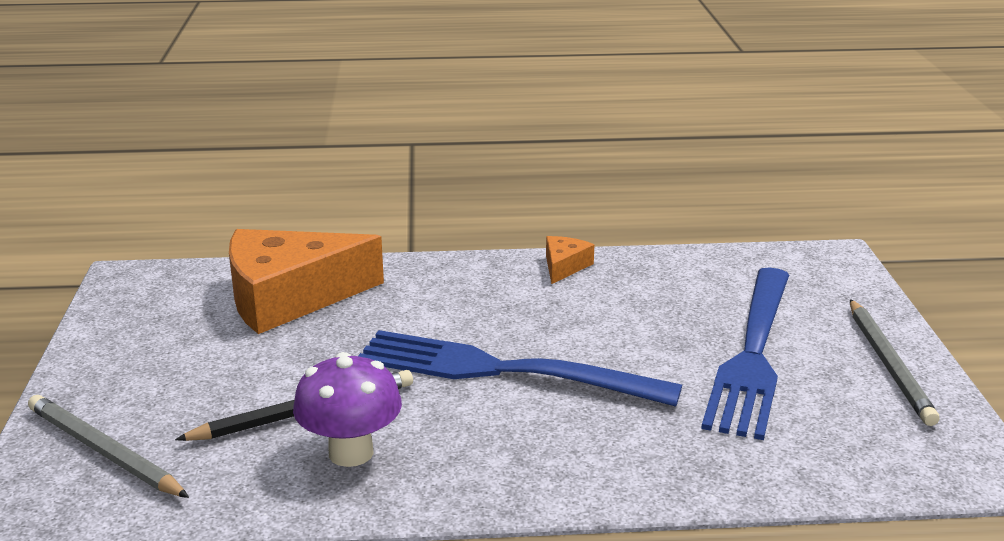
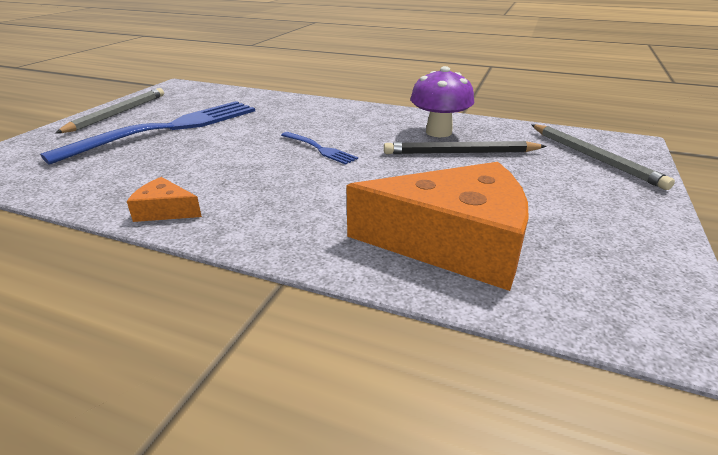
camera: 155 degrees left, 5 degrees up
(503, 371) = (319, 149): blue fork -> blue fork, size x0.44
(564, 266) = (165, 210): orange cheese -> orange cheese turned 60 degrees clockwise

